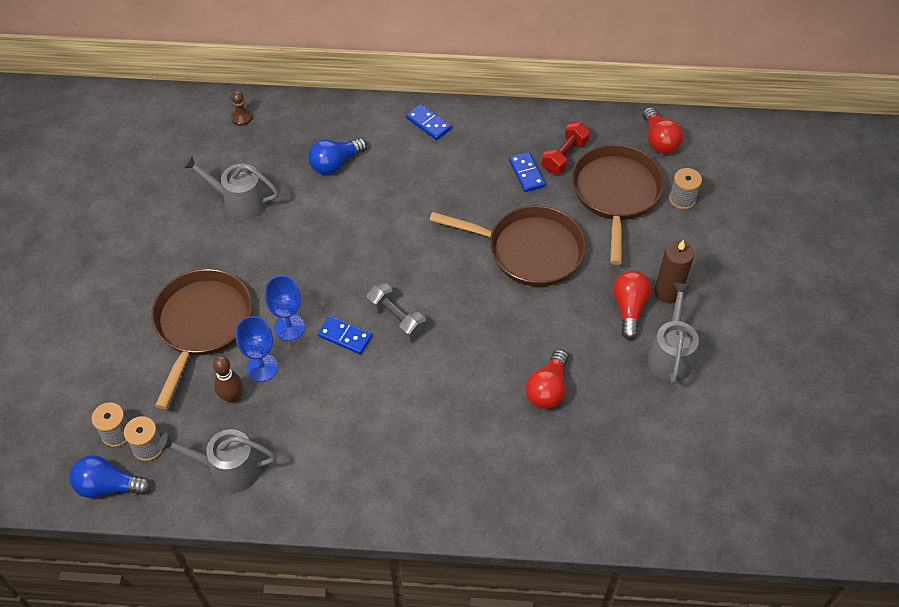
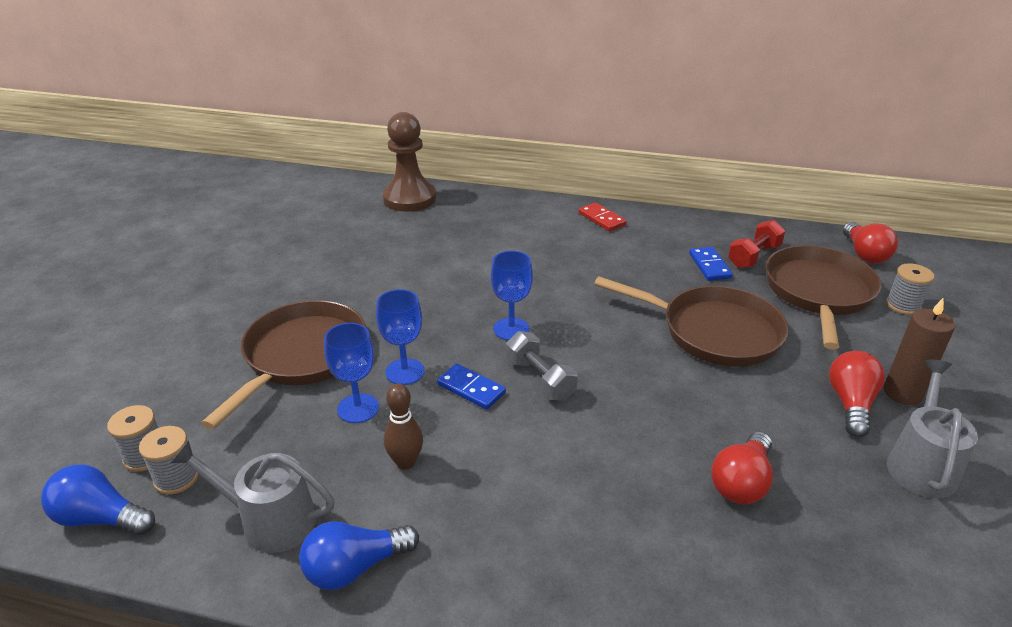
camera: 10 degrees right, 20 degrees down
(232, 396) = (308, 435): brown bowling pin -> brown bowling pin (405, 462)
(240, 202) = (385, 258): grey watering can -> none
(242, 118) = (409, 198): brown pawn -> brown pawn, size x2.43
(335, 164) = (496, 239): blue light bulb -> blue light bulb (355, 567)
(366, 271) = (511, 329): none -> blue goblet
(428, 124) = (601, 219): blue domino -> red domino

